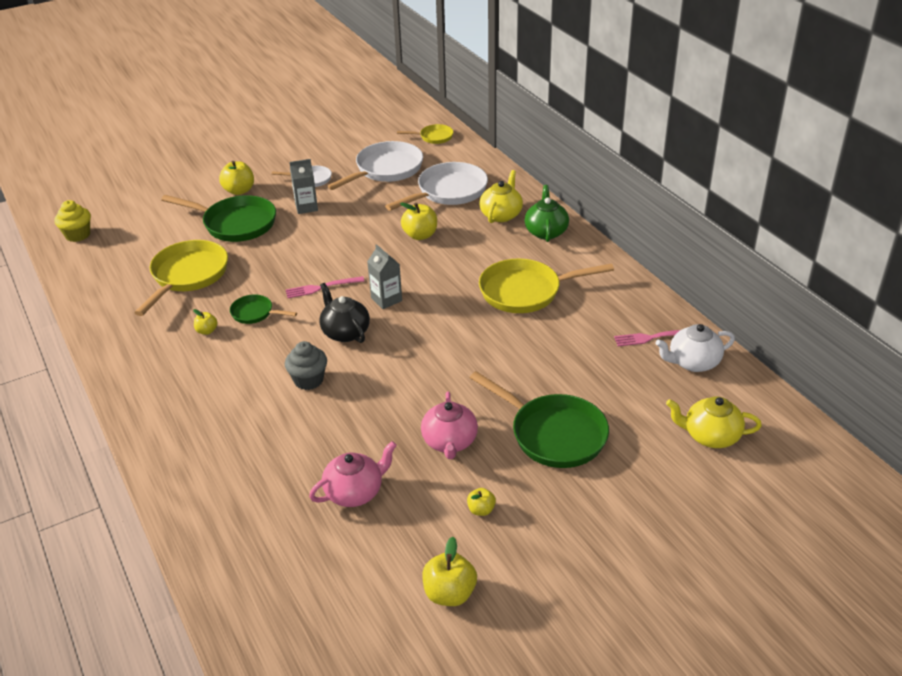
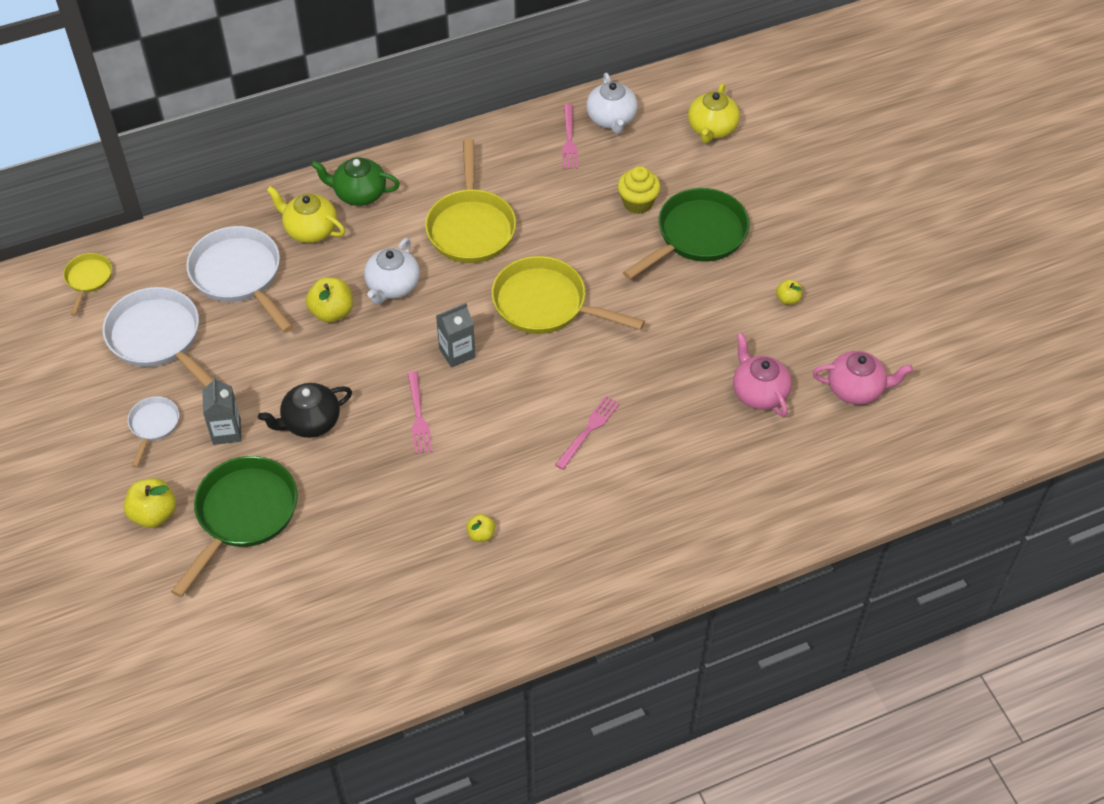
camera: 85 degrees left, 15 degrees up
(78, 235) = (211, 720): yellow cupcake -> yellow cupcake (637, 203)
(188, 276) = (356, 564): yellow pan -> yellow pan (546, 304)
(255, 313) = (455, 485): green pan -> none
(308, 380) = (589, 430): grey cupcake -> pink fork
(345, 332) = (511, 394): black teapot -> black teapot (310, 422)
(449, 593) = (880, 330): yellow apple -> none
(450, 442) = (699, 314): pink teapot -> pink teapot (856, 389)
(451, 259) = (392, 286): none -> white teapot

